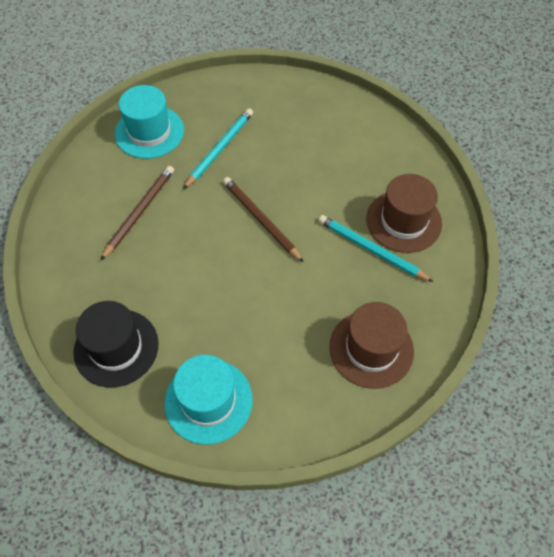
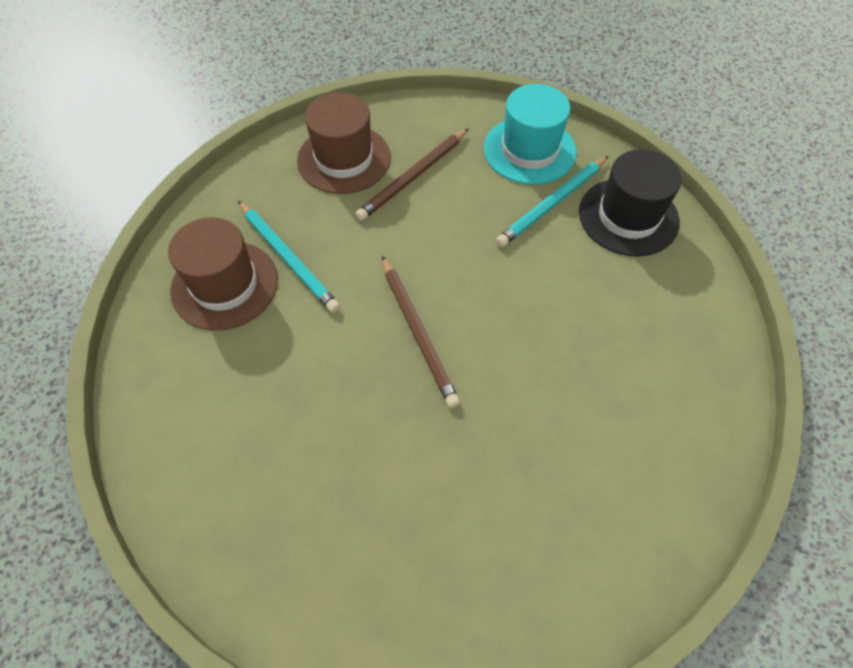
camera: 165 degrees left, 0 degrees up
(139, 212) = (596, 387): brown pencil -> brown pencil (413, 177)
(149, 132) = (572, 552): turquoise hat -> none
(220, 149) = (449, 477): turquoise pencil -> turquoise pencil (552, 204)

